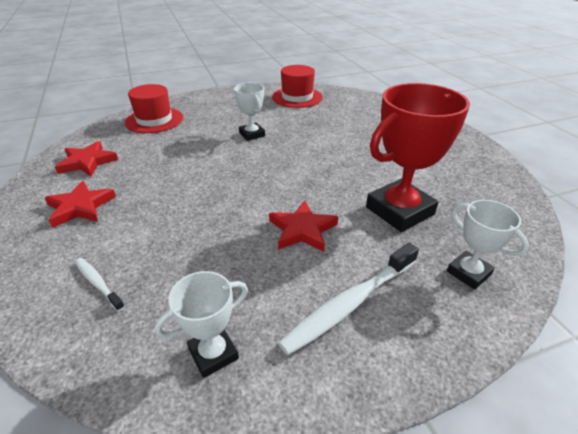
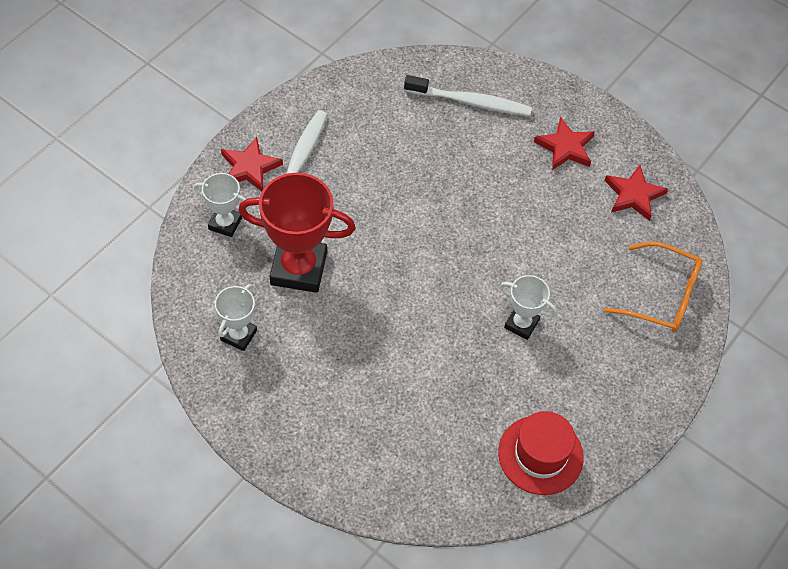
camera: 145 degrees right, 20 degrees up
(98, 283) = (470, 102): white toothbrush -> white toothbrush, size x1.90
(154, 120) = (661, 296): red hat -> orange glasses
(213, 353) = (360, 98): white trophy -> white trophy (238, 335)
(302, 230) = (368, 208): red star -> red star (250, 167)
(399, 211) = (298, 268): red trophy -> red trophy turned 75 degrees clockwise

